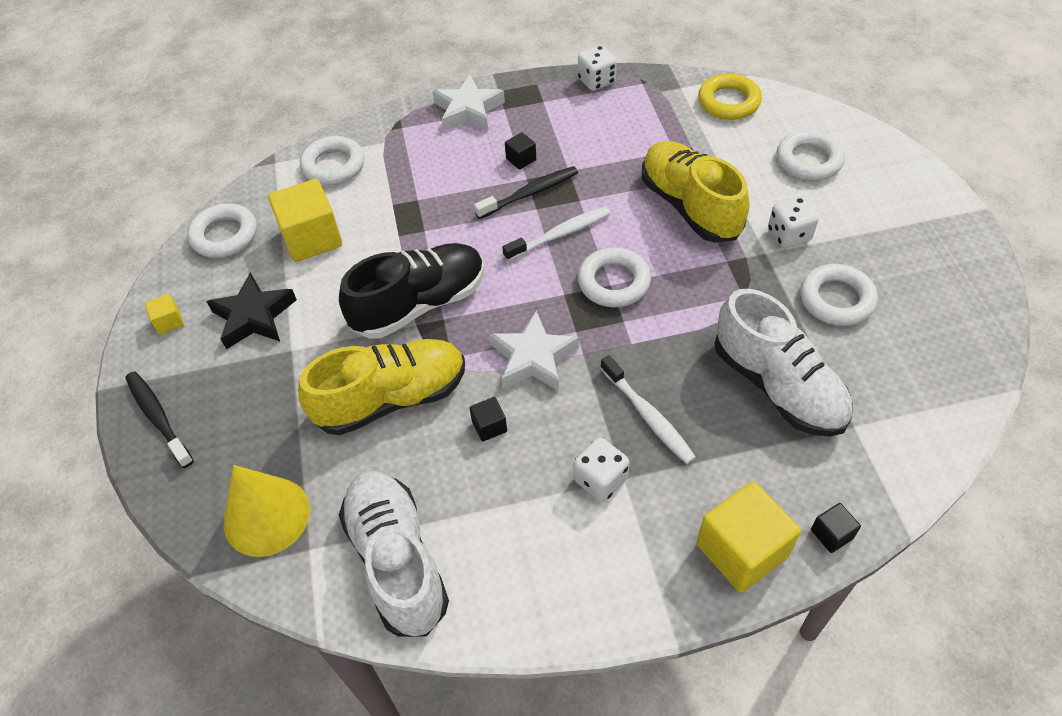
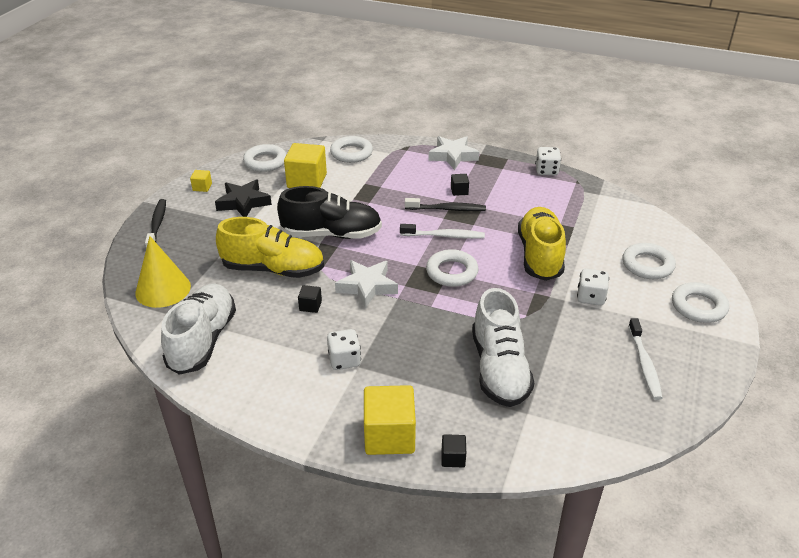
camera: 30 degrees right, 15 degrees down
(648, 416) = (403, 344): white toothbrush -> white toothbrush (644, 364)
(728, 102) = (624, 213): yellow ring -> none
(836, 299) = (587, 344): white ring -> white ring (698, 307)

